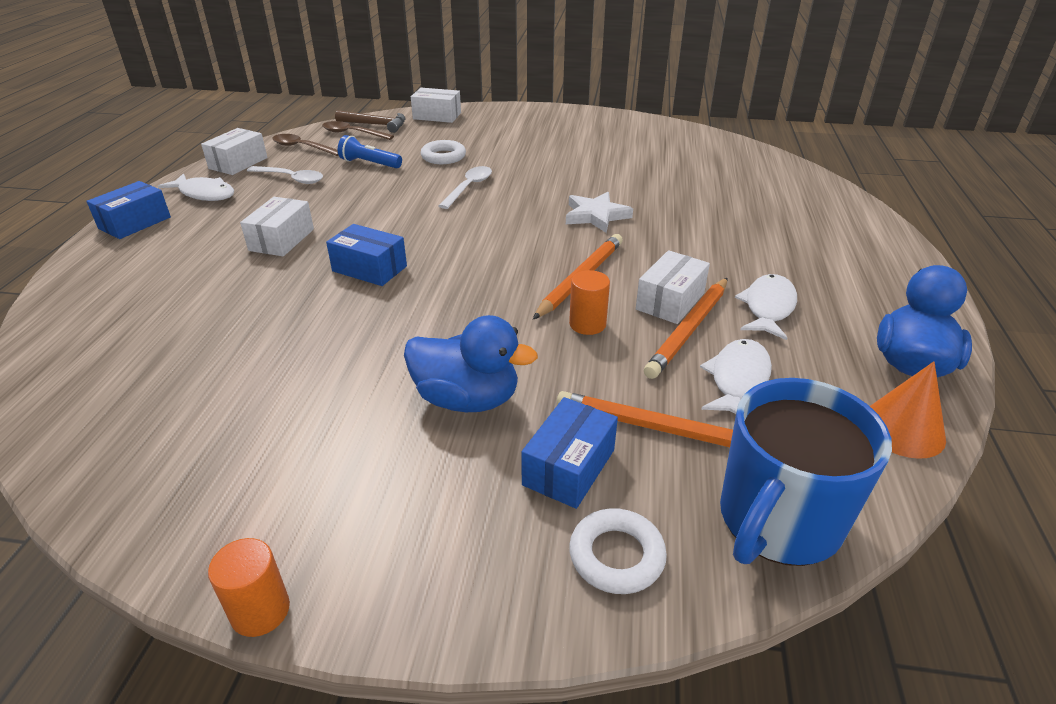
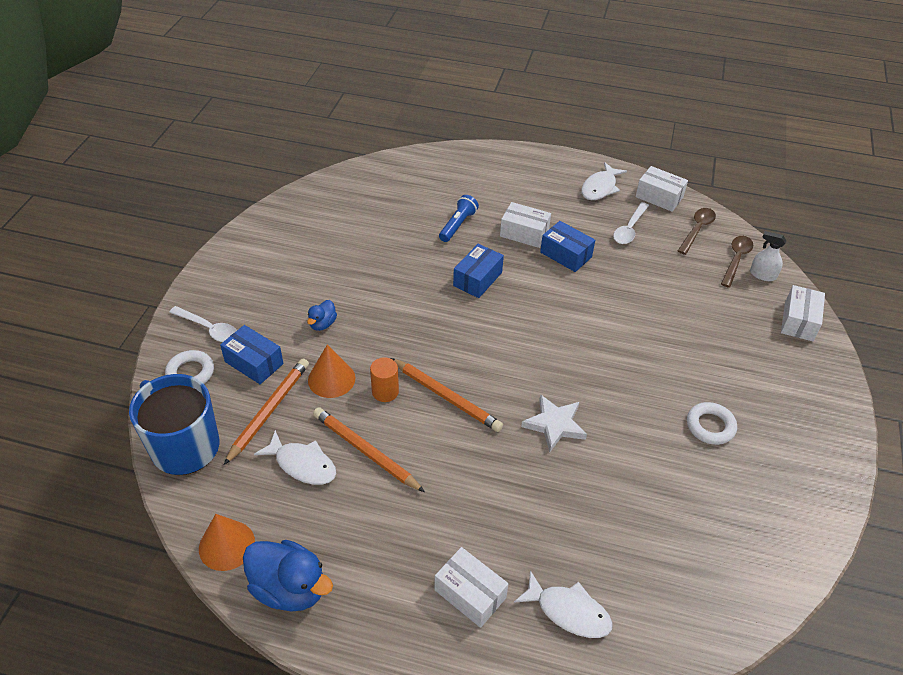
camera: 95 degrees right, 10 degrees up
(135, 223) = (554, 164): blue box -> blue box (566, 255)
(260, 611) = (211, 256): orange cylinder -> none
(369, 163) = (664, 273): blue flashlight -> blue flashlight (458, 225)
(376, 125) = (762, 275): brown hammer -> white spray bottle
(443, 157) = (685, 323): white ring -> white ring (710, 426)
(467, 399) = (322, 324): blue duck -> blue duck, size x0.51
(469, 187) = (614, 339): white spoon -> white spoon (209, 329)
(579, 374) = (331, 379): none -> orange cone
(670, 301) = (405, 448): white box -> white box (470, 594)
(768, 307) = (384, 514): white fish -> white fish (568, 611)

